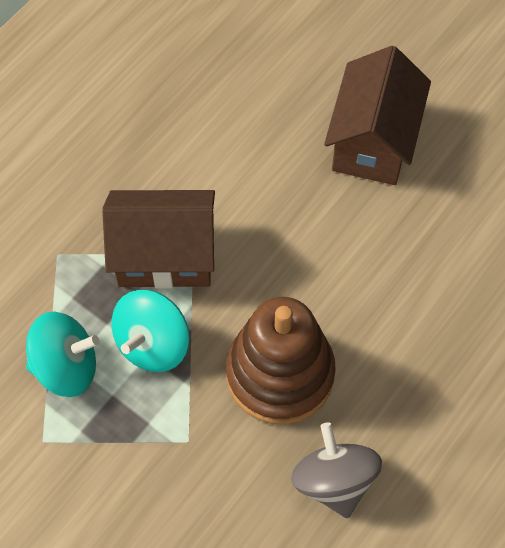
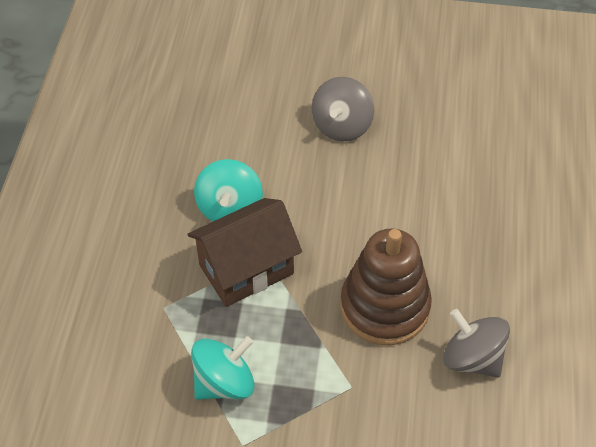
camera: 30 degrees left, 10 degrees down
(153, 343) = (279, 333): turquoise spinning top -> turquoise spinning top (230, 208)
(372, 142) = (342, 126): brown house -> grey spinning top

